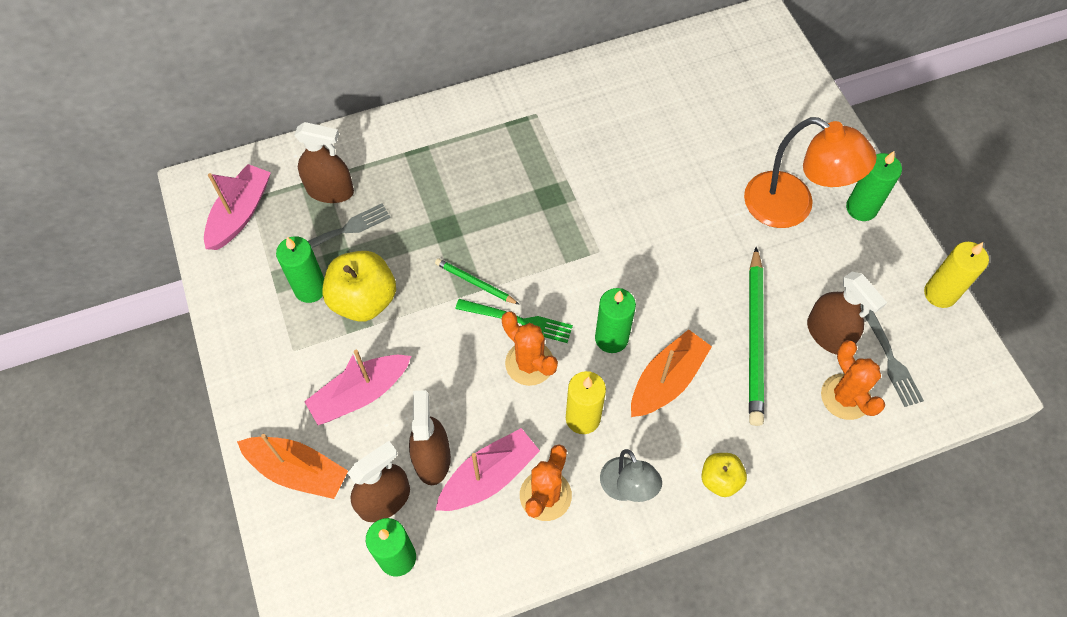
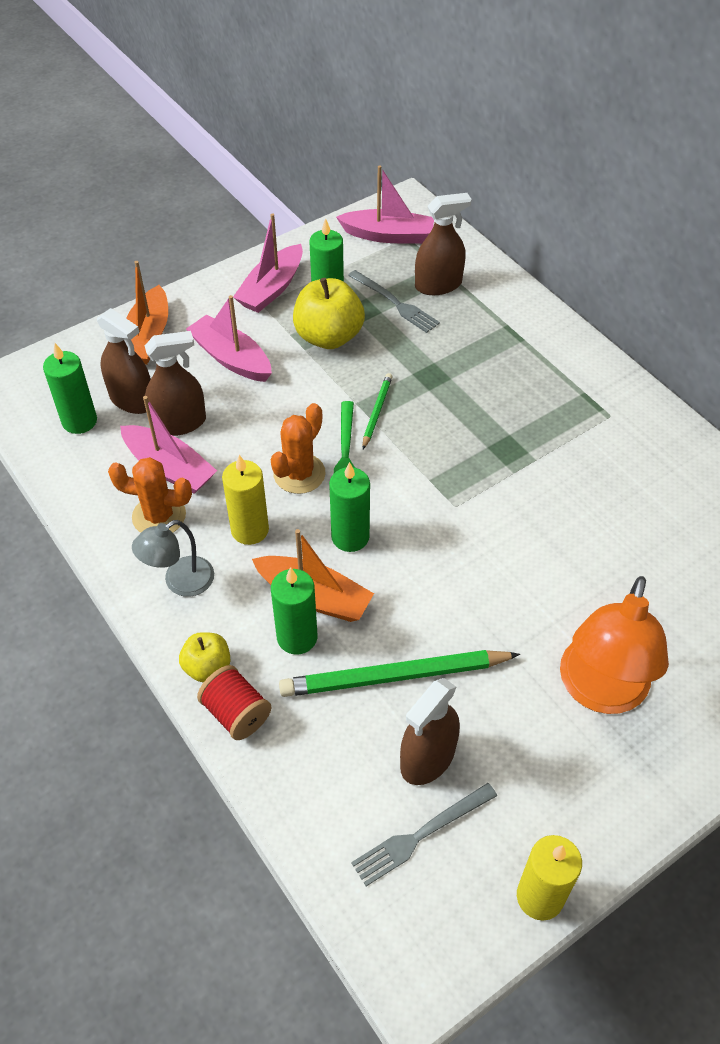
camera: 75 degrees right, 10 degrees down
(273, 337) = (271, 289): none -> pink boat
(330, 191) = (438, 285): brown spray bottle -> brown spray bottle turned 105 degrees counterclockwise
(768, 464) = (236, 713): none -> red spool
(845, 397) = (345, 788): orange cactus -> none
(861, 208) = (637, 777): green candle -> green candle (297, 637)

